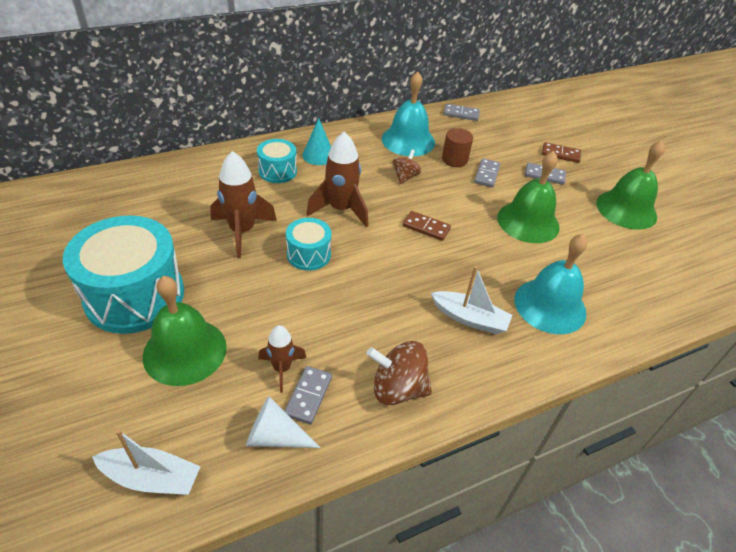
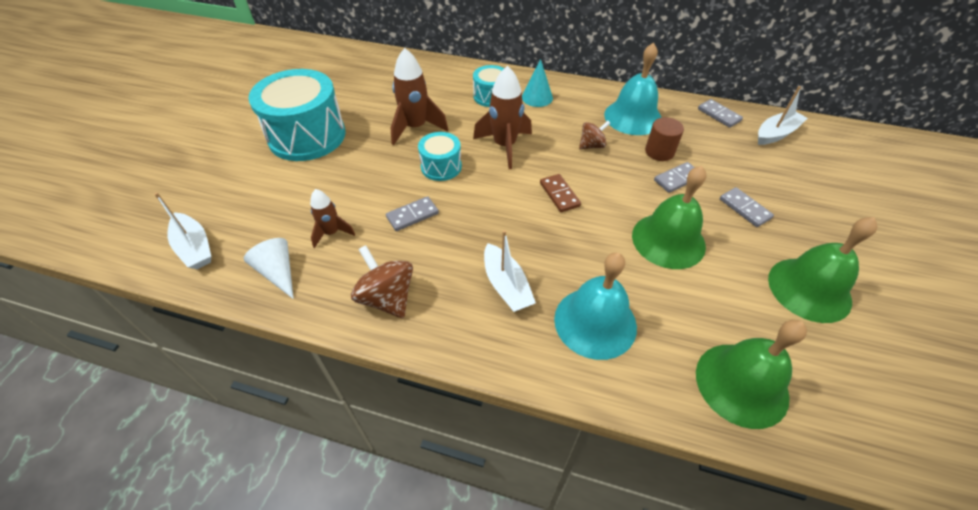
camera: 45 degrees right, 5 degrees up
(185, 351) = (293, 186): green bell -> green bell (741, 384)
(308, 396) = (326, 261): grey domino -> grey domino (412, 215)
(507, 113) = (776, 134): none -> white boat
(560, 154) = (793, 198): brown domino -> none

